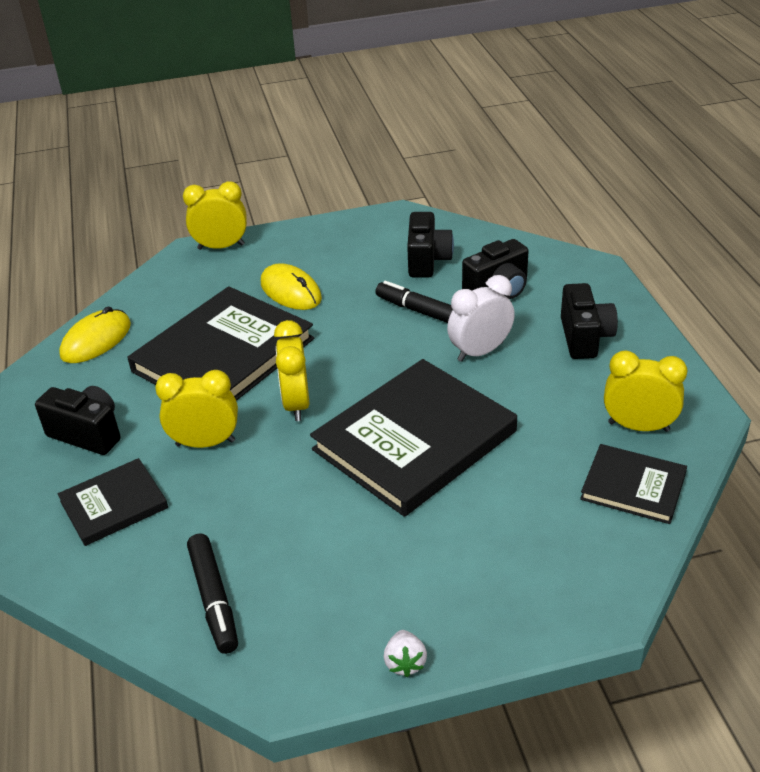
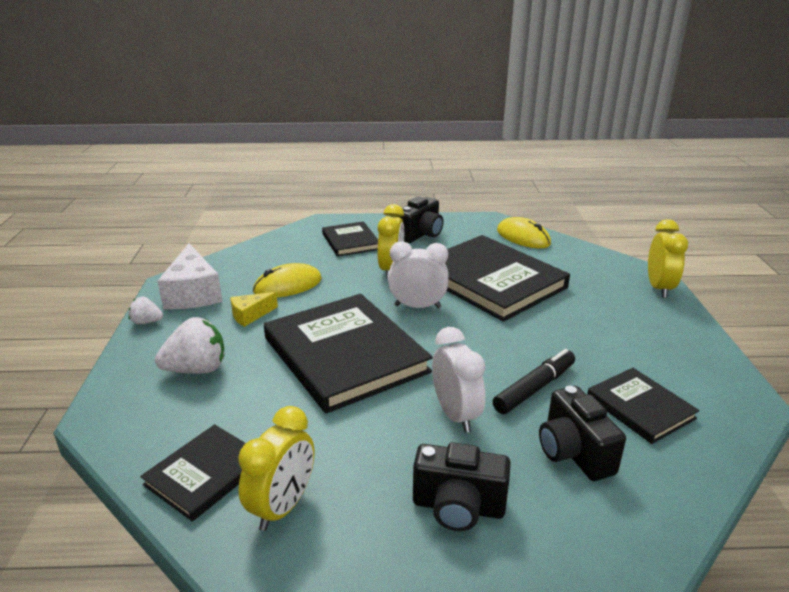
camera: 100 degrees right, 10 degrees down
(214, 599) = (252, 267): black marker -> none
(291, 291) = (581, 317): yellow mouse -> yellow mouse (288, 285)
(296, 404) = (417, 306): yellow clock -> white clock
(312, 641) = (193, 293): none -> white cheese
(356, 550) = (250, 315): none -> yellow cheese
(427, 260) = (640, 407): black camera -> black book
(488, 558) = (197, 369): none -> white strawberry

